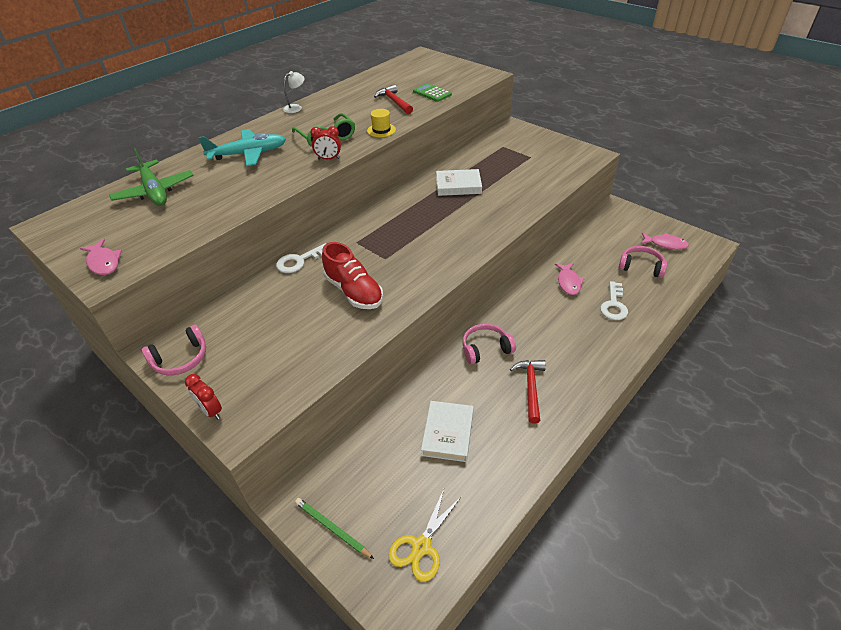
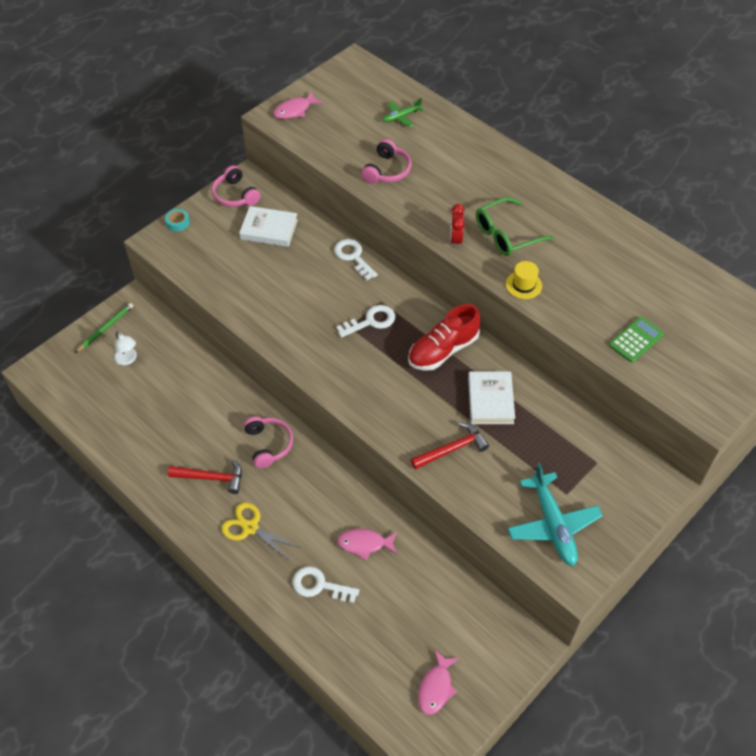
camera: 90 degrees right, 10 degrees up
(154, 191) = (401, 117): green plane -> green plane, size x0.54
(211, 411) = (177, 222): red clock -> turquoise tape
(248, 154) = (470, 172): turquoise plane -> turquoise plane (553, 525)
(296, 107) = (586, 200): white lamp -> white lamp (128, 359)
(354, 291) = (301, 302): red shoe -> red shoe (443, 350)
(379, 246) = (371, 321): none -> white key
(394, 102) = (606, 297): red hammer -> red hammer (452, 449)
(421, 546) = (77, 383): yellow scissors -> yellow scissors (250, 528)
(448, 433) = (173, 406): white book -> white book (269, 229)
(641, 267) = (388, 638): pink headphones -> pink headphones (387, 170)

